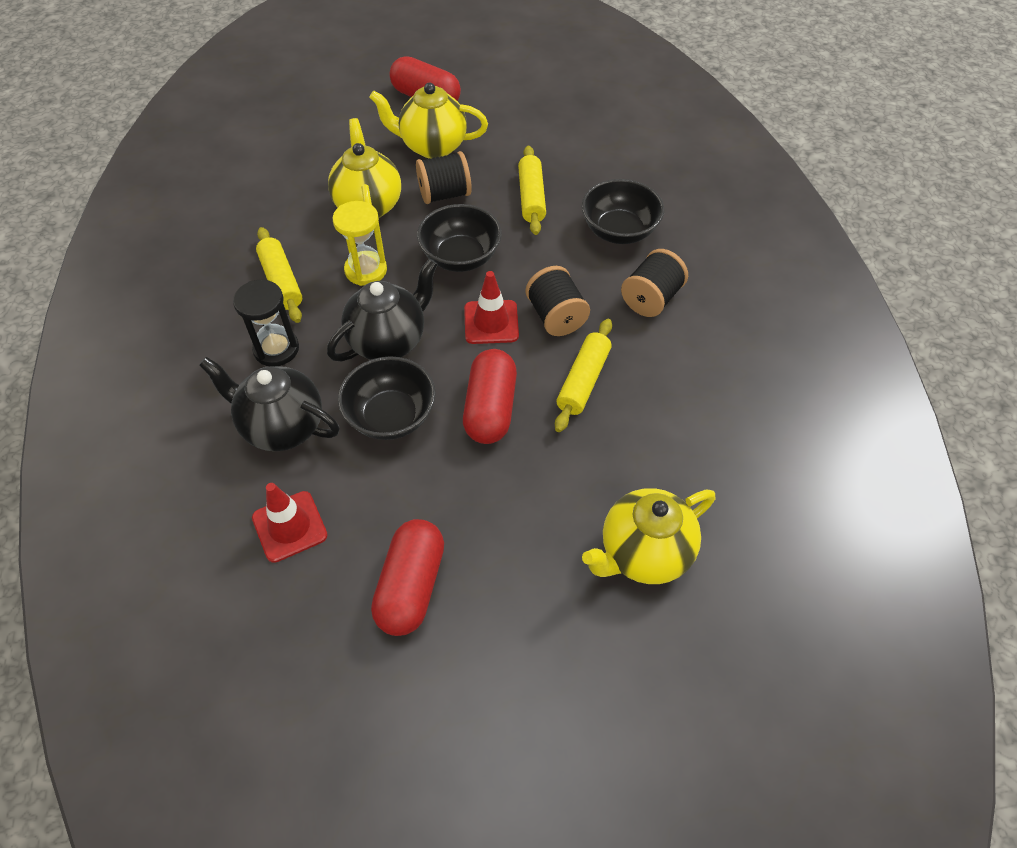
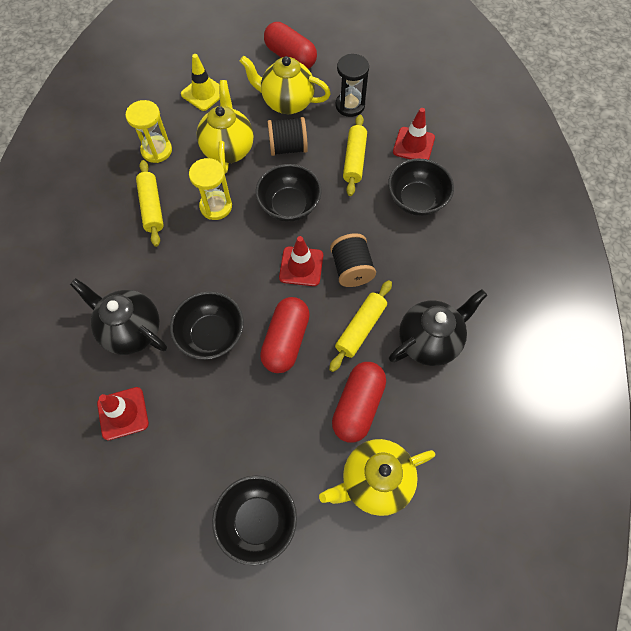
camera: 10 degrees right, 10 degrees up
(275, 218) = (156, 150): none -> yellow hourglass
(276, 349) = (138, 264): black hourglass -> black hourglass (350, 105)
(323, 148) = (203, 93): none -> yellow traffic cone
(388, 341) = (221, 271): black teapot -> black teapot (429, 341)
(411, 586) = (200, 477): red capsule -> red capsule (358, 406)
(500, 626) = (257, 521): none -> black bowl
(601, 173) = (413, 145): none -> red traffic cone
(651, 299) = (428, 265): black spool -> none

